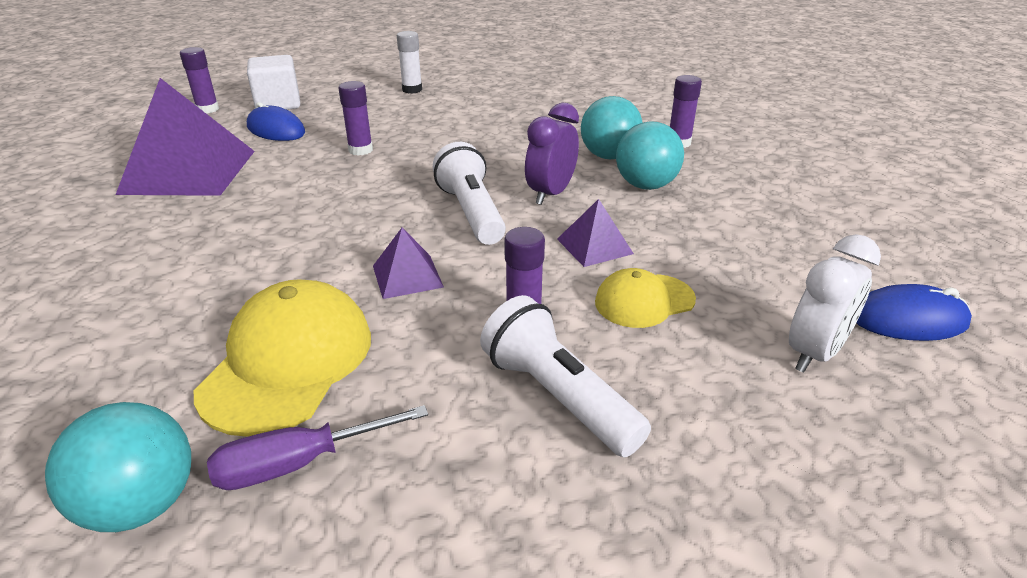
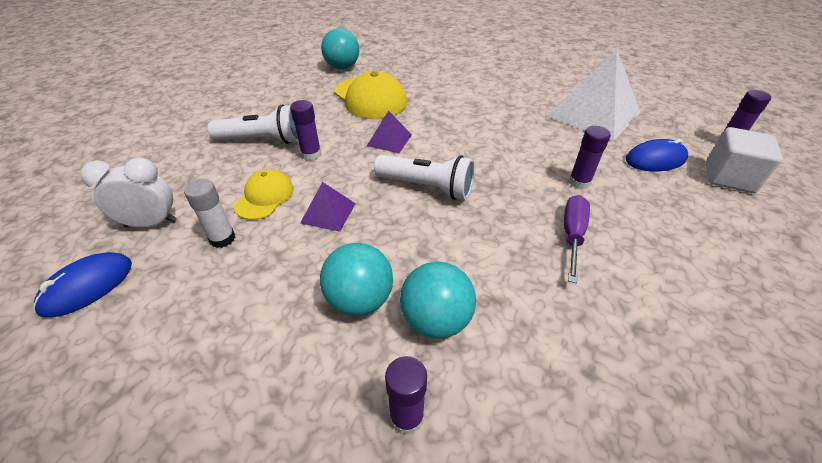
camera: 130 degrees right, 10 degrees up
(188, 171) = (593, 114): purple pyramid -> white pyramid
(300, 463) = (319, 88): purple screwdriver -> purple screwdriver (572, 235)
(412, 90) = (748, 277): white glue stick -> white glue stick (222, 239)
(550, 194) = (410, 235): purple clock -> none
(815, 353) = (151, 223): white clock -> white clock turned 90 degrees clockwise

